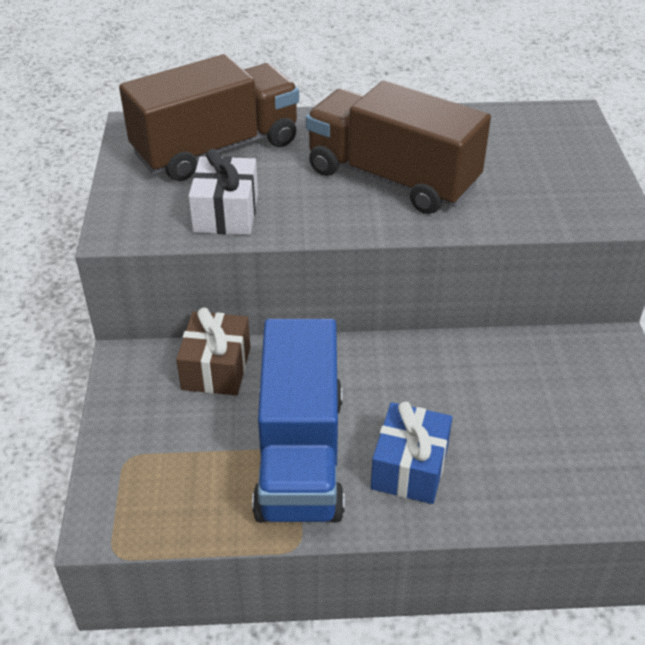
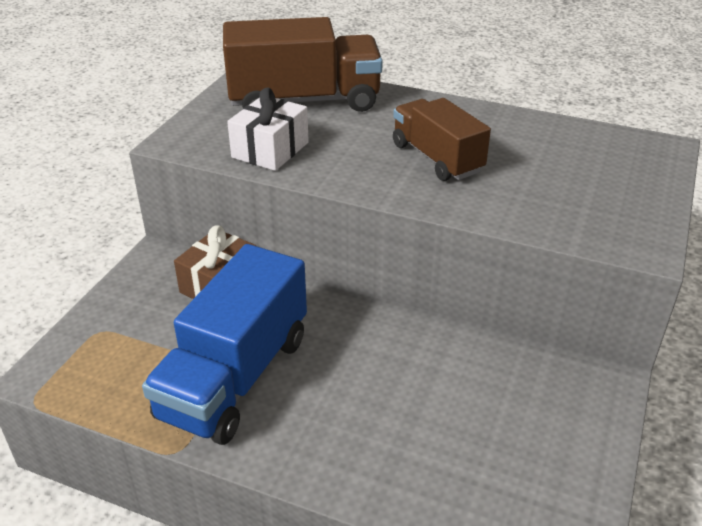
camera: 25 degrees right, 5 degrees down
(392, 178) = (437, 158): brown truck -> brown truck, size x0.63
(409, 467) = (322, 423): blue gift -> none

